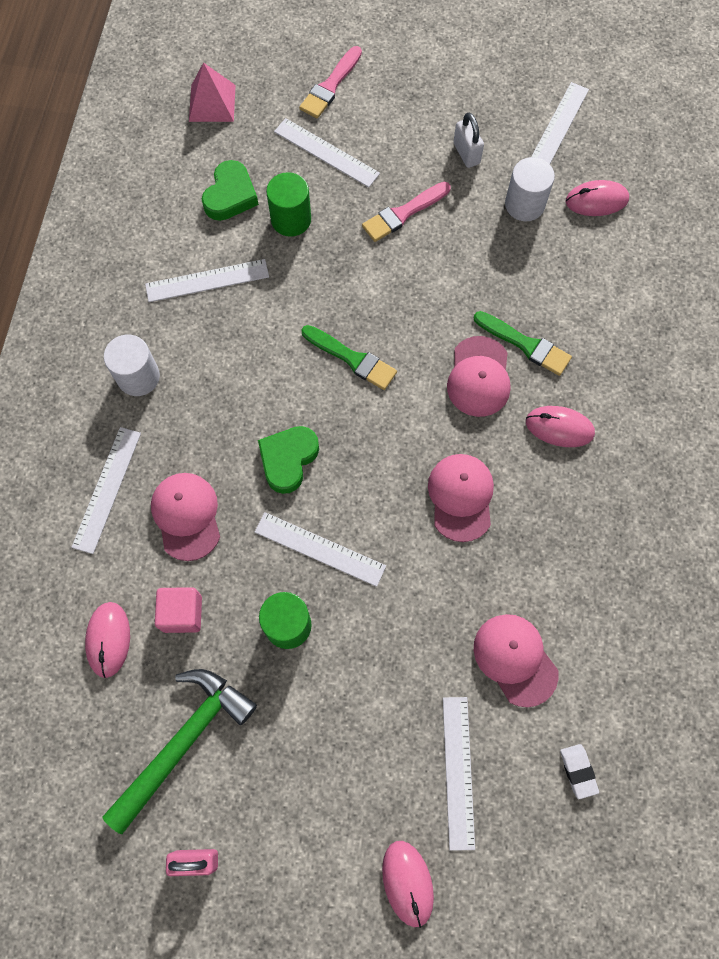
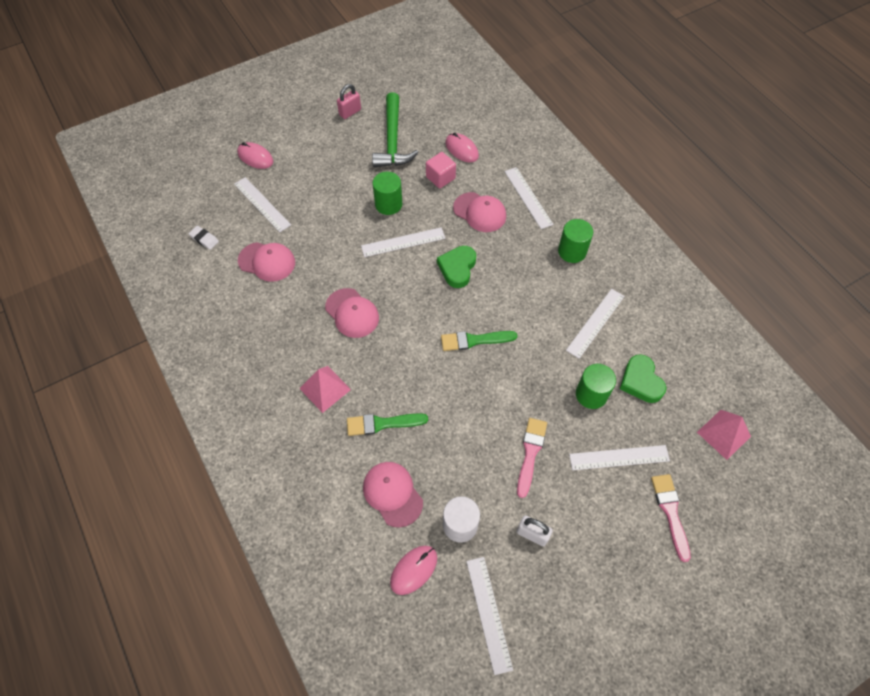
camera: 140 degrees right, 10 degrees down
(138, 377) = (572, 251): white cylinder -> green cylinder
(288, 459) = (457, 268): green heart -> green heart turned 150 degrees counterclockwise
(479, 377) = (394, 383): pink cap -> pink cap (392, 494)
(559, 427) = (325, 388): pink mouse -> pink pyramid

